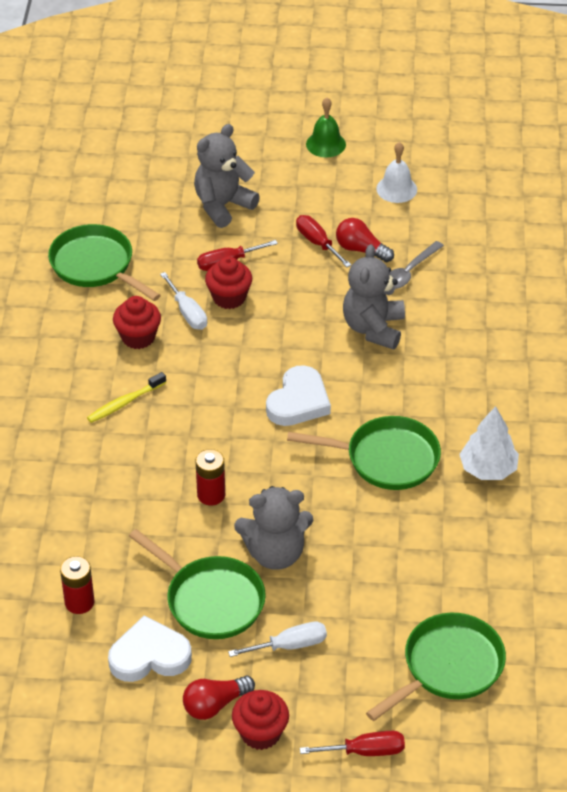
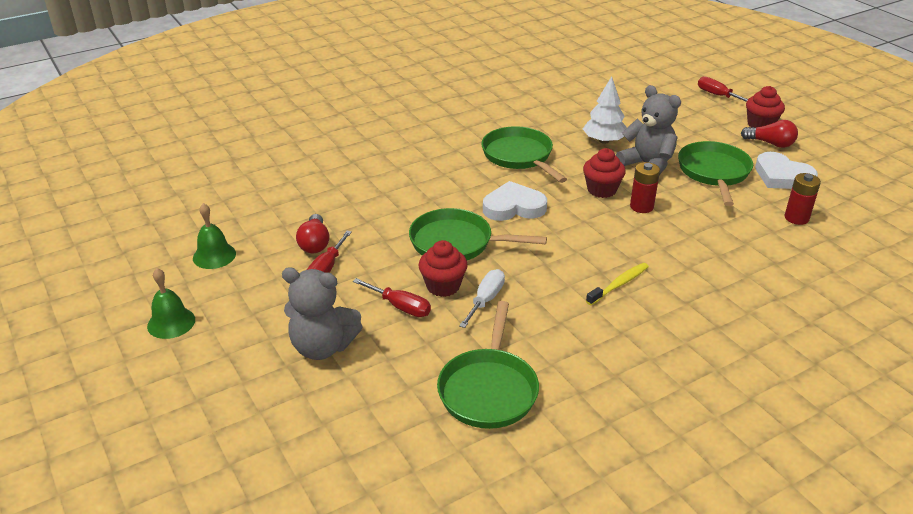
camera: 125 degrees left, 10 degrees down
(125, 402) = (619, 284): yellow toothbrush -> yellow toothbrush turned 60 degrees counterclockwise
(138, 337) = (545, 313): red cupcake -> red cupcake (601, 190)
(290, 645) = (698, 137): white screwdriver -> none
(373, 328) = (402, 204): grey teddy bear -> none
(396, 189) = (214, 255): white bell -> green bell
(409, 271) = (320, 212): grey spoon -> none
(448, 667) = (634, 91): green pan -> green pan (456, 243)
(488, 469) = (482, 122): white tree -> white tree (604, 141)

